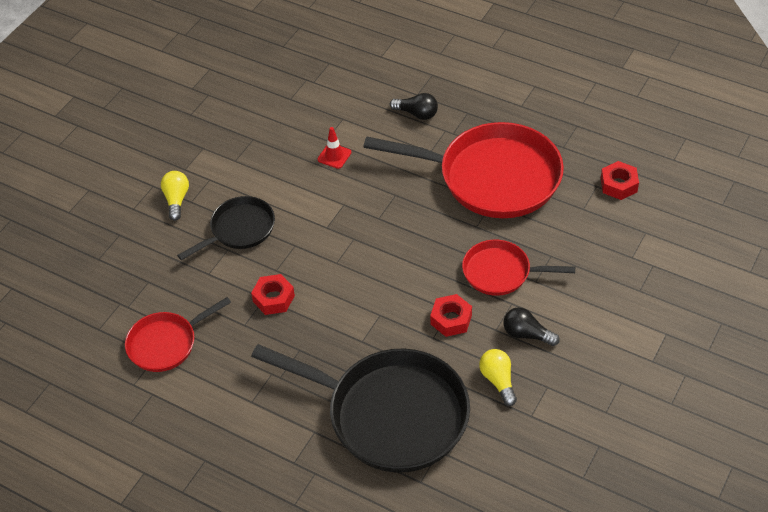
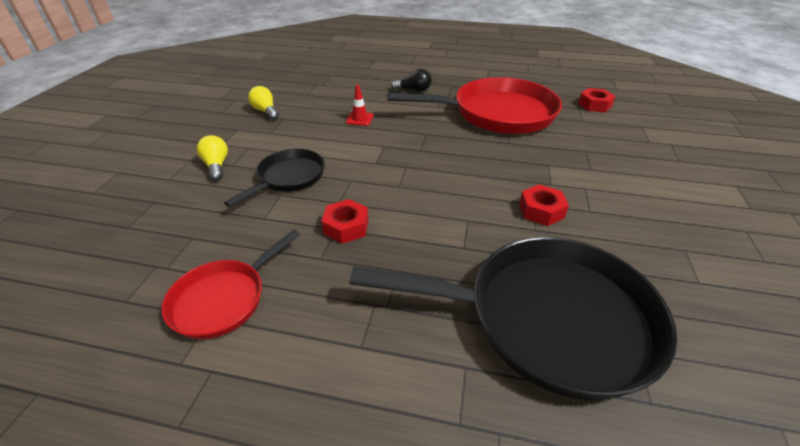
camera: 20 degrees left, 10 degrees down
(498, 381) = (634, 255): yellow light bulb -> yellow light bulb (266, 111)
(501, 272) = (556, 168): red pan -> none
(527, 334) = (622, 209): black light bulb -> none

